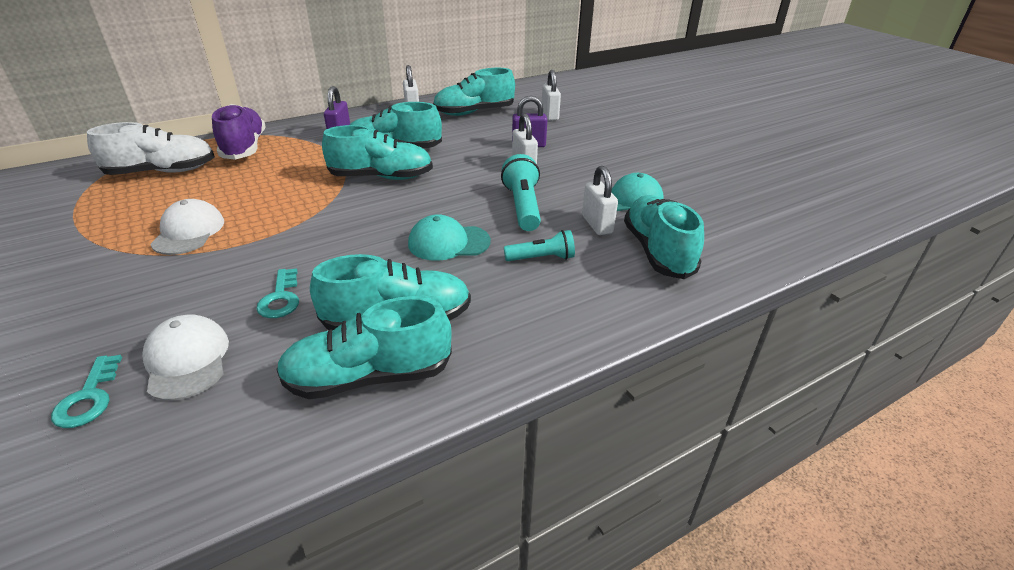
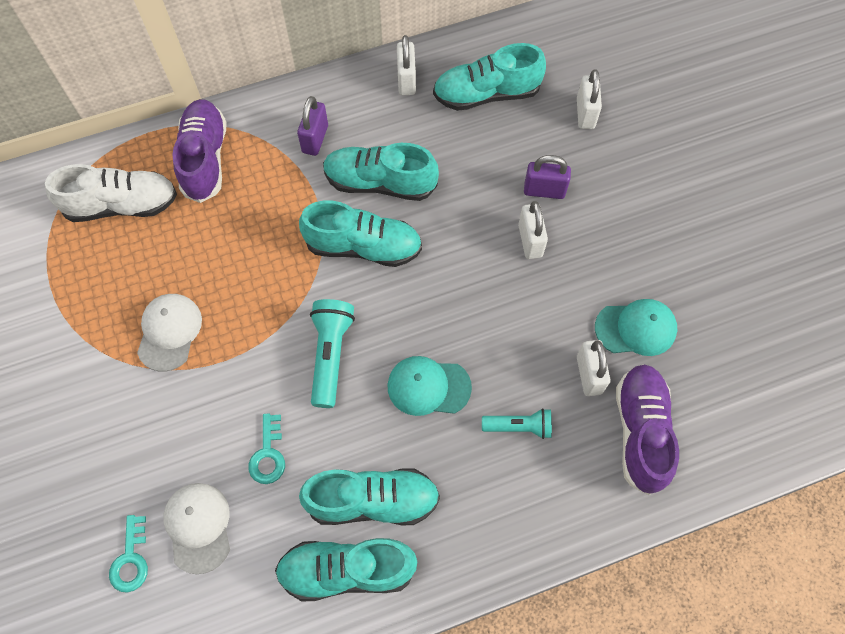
camera: 10 degrees right, 30 degrees up
(523, 206) = (515, 329): turquoise flashlight -> turquoise flashlight (330, 355)
(657, 251) = (641, 431): turquoise shoe -> purple shoe

